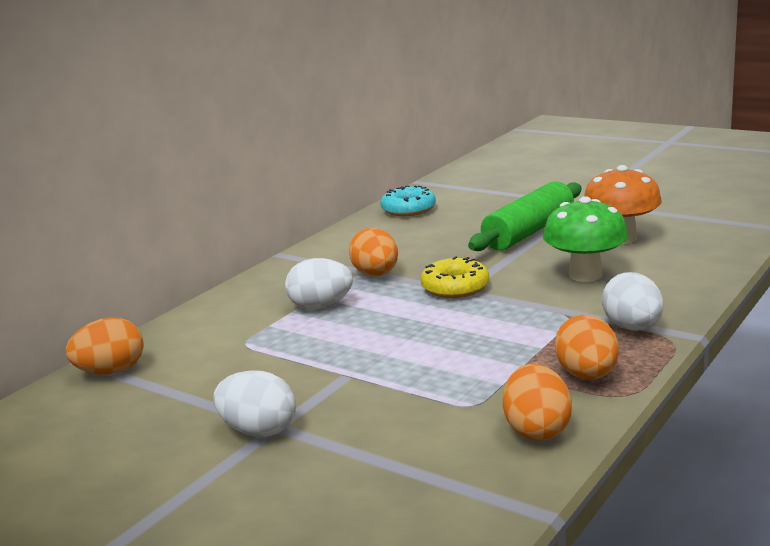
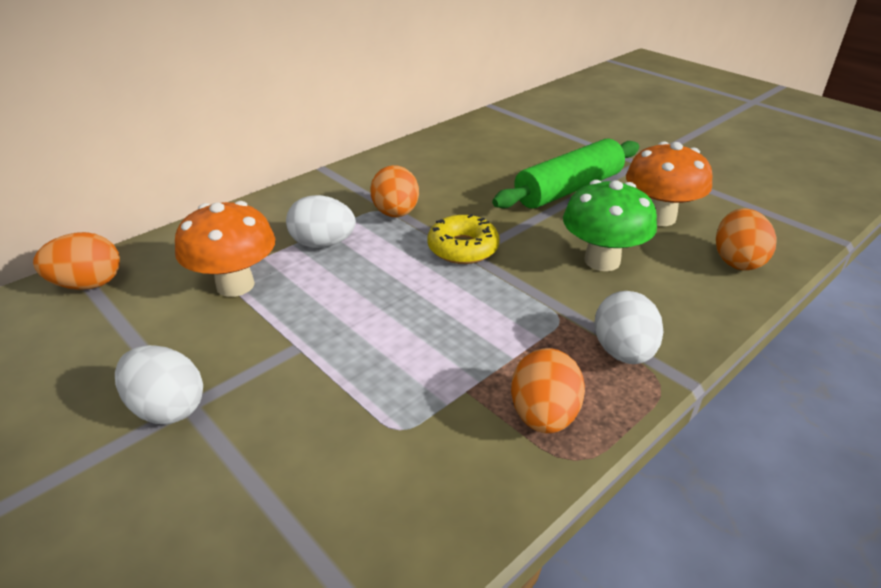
camera: 10 degrees right, 15 degrees up
(258, 347) = (235, 285): none -> orange mushroom
(408, 209) = (466, 137): turquoise donut -> none
(537, 430) = (450, 492): orange egg -> orange egg (737, 261)

